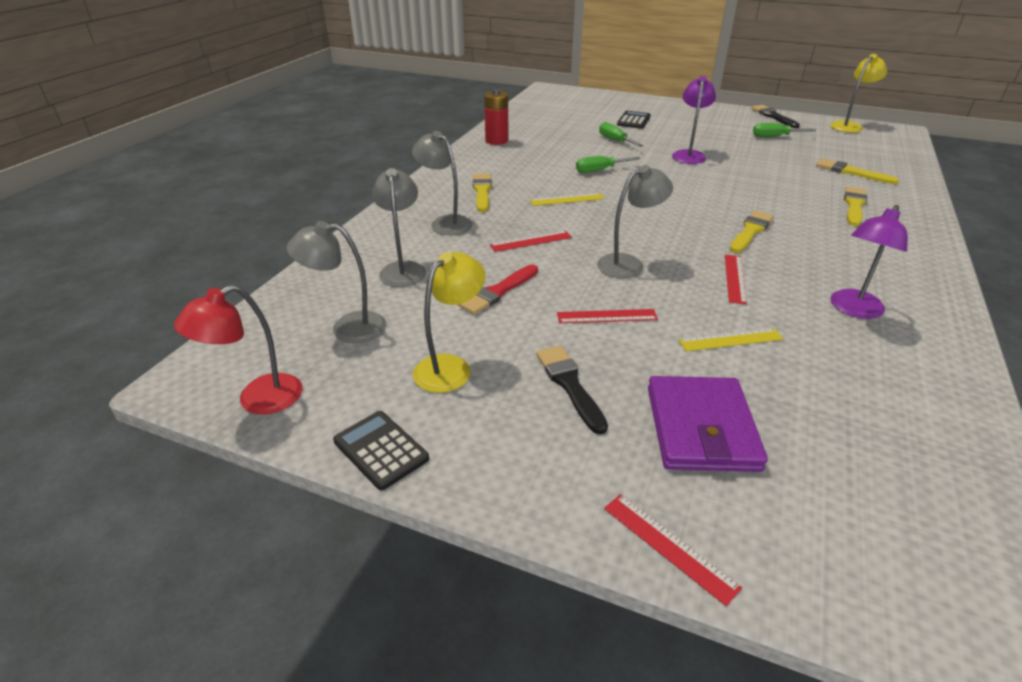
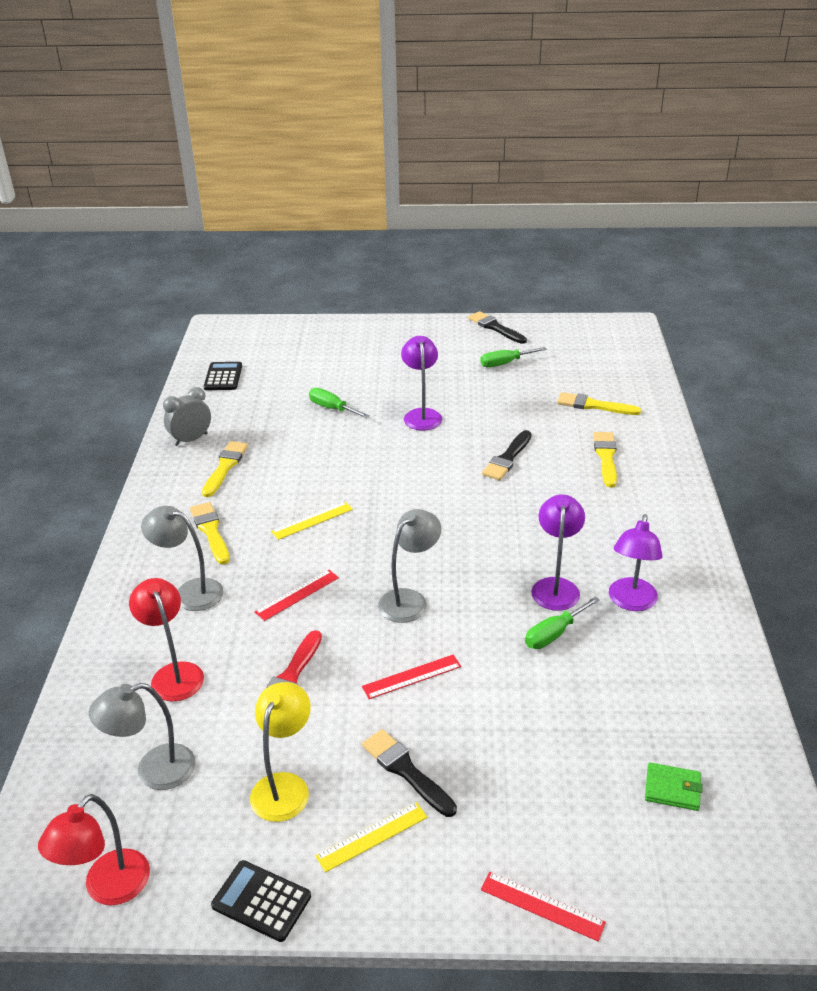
camera: 20 degrees left, 0 degrees up
(403, 269) = (174, 673): grey lamp -> red lamp
(496, 140) = (191, 439): red battery -> grey clock
(599, 170) = (332, 464): green screwdriver -> green screwdriver (554, 634)
(633, 120) = (342, 367): black calculator -> black calculator (223, 377)
(701, 428) = (535, 781): purple wallet -> none
(730, 340) = (533, 671): yellow ruler -> yellow ruler (372, 837)
(734, 278) = (517, 591): red ruler -> none
(750, 231) = (516, 520): yellow brush -> yellow brush (225, 467)
(756, 191) = (507, 458): none -> black brush
(775, 282) = (555, 586): none -> purple lamp
(849, 126) = (577, 328): yellow lamp -> none
(863, 478) = (672, 789): none -> green wallet

